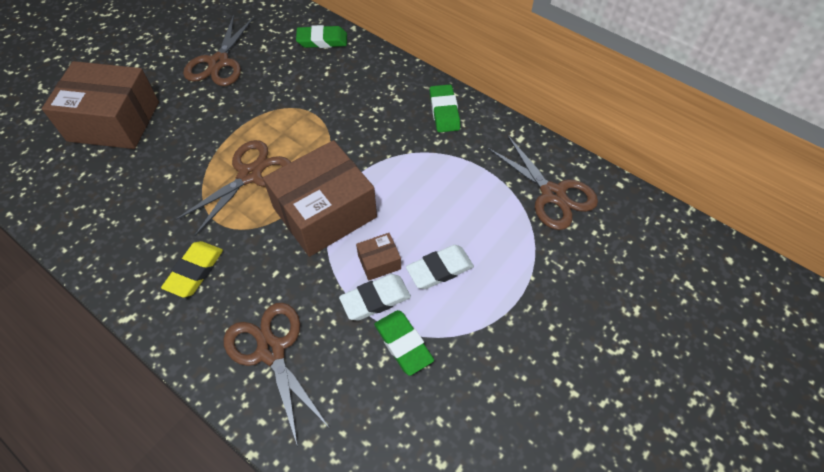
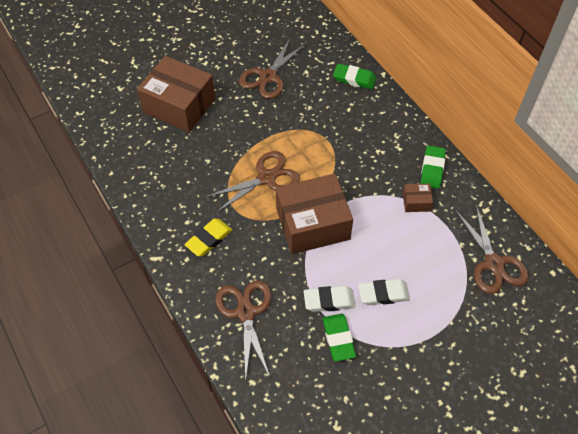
camera: 20 degrees right, 0 degrees up
(379, 262) = (341, 274): brown box -> brown box (416, 202)

